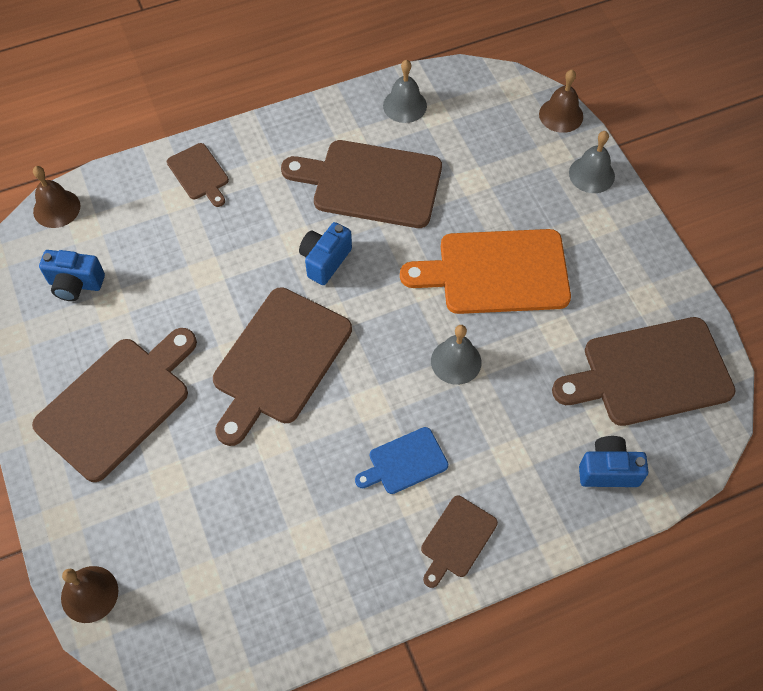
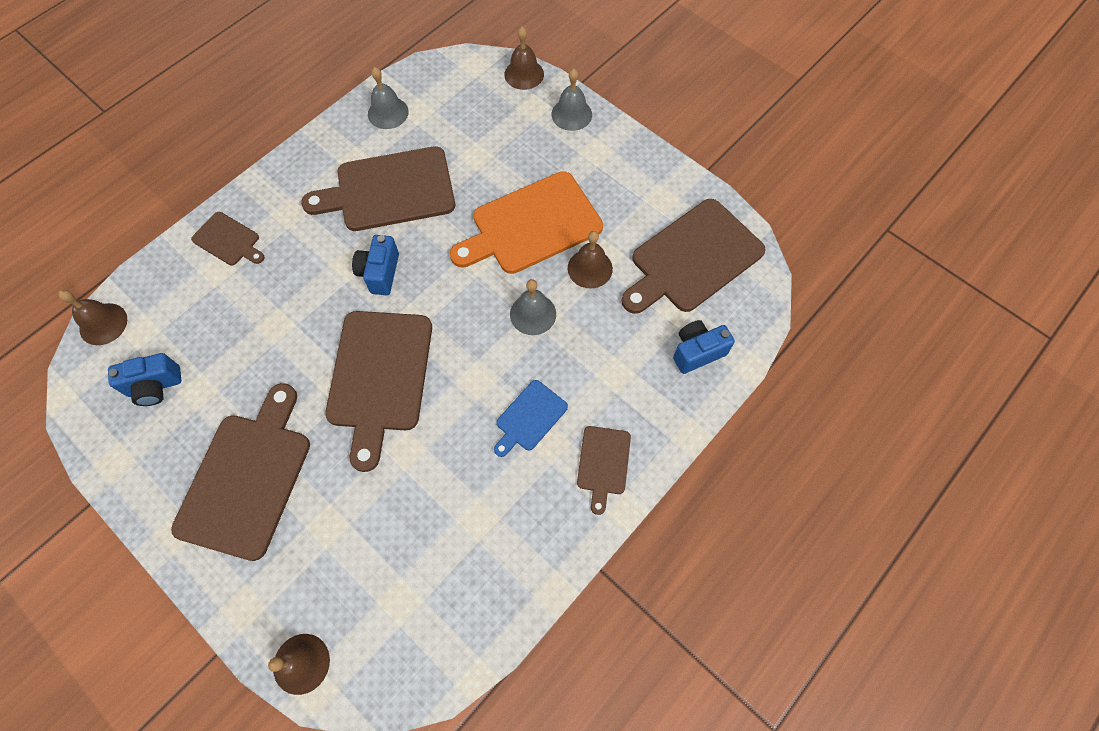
camera: 25 degrees left, 5 degrees up
(536, 339) = (590, 268): none -> brown bell

